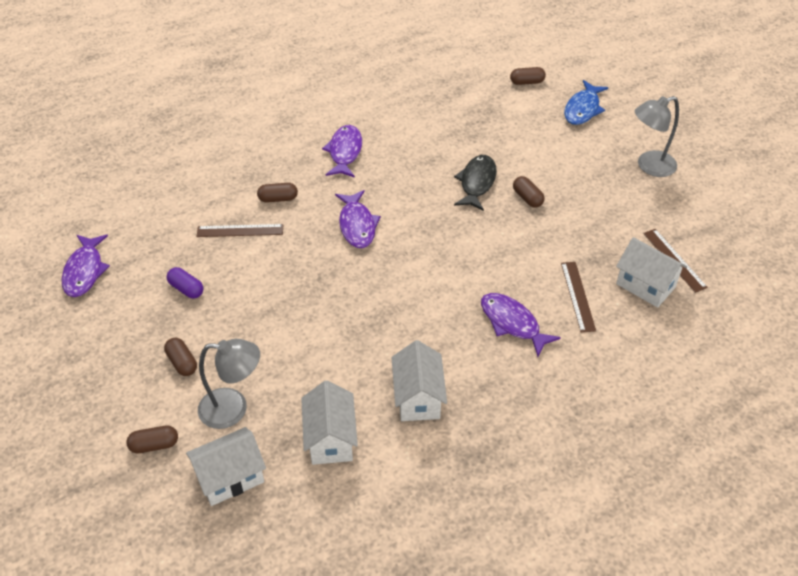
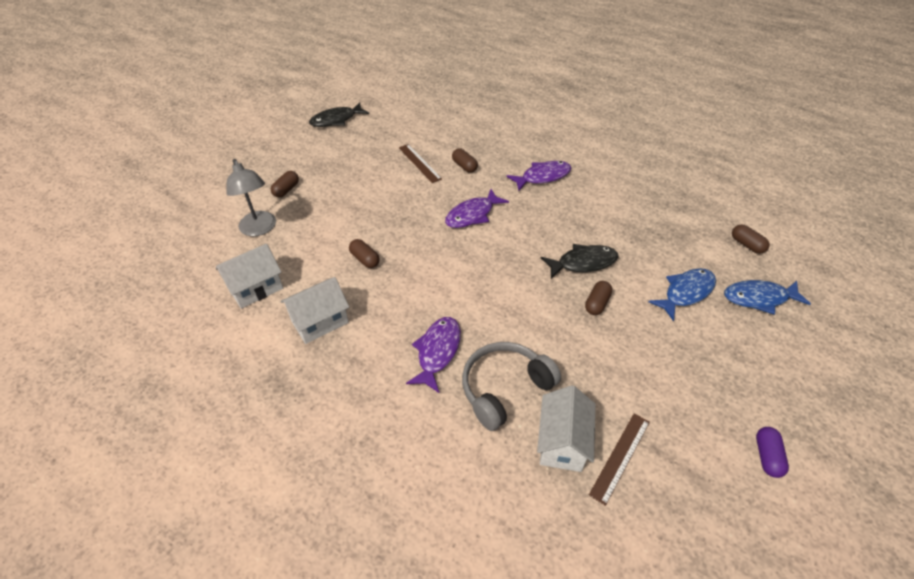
camera: 60 degrees right, 0 degrees up
(84, 271) = (336, 120): purple fish -> black fish
(154, 445) = (214, 208): brown capsule -> brown capsule (365, 259)
(186, 289) = (350, 164): purple capsule -> purple capsule (767, 456)
(230, 477) = (201, 253): white house -> none
(551, 143) = (686, 292): none -> blue fish
(577, 296) = (504, 388): brown ruler -> grey headphones
(649, 166) = (737, 383): grey lamp -> none

